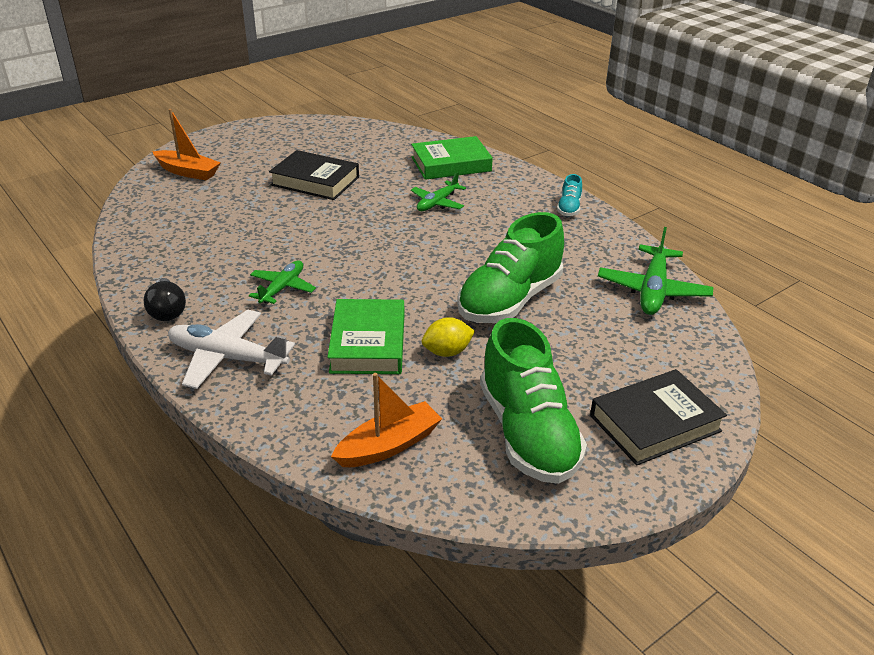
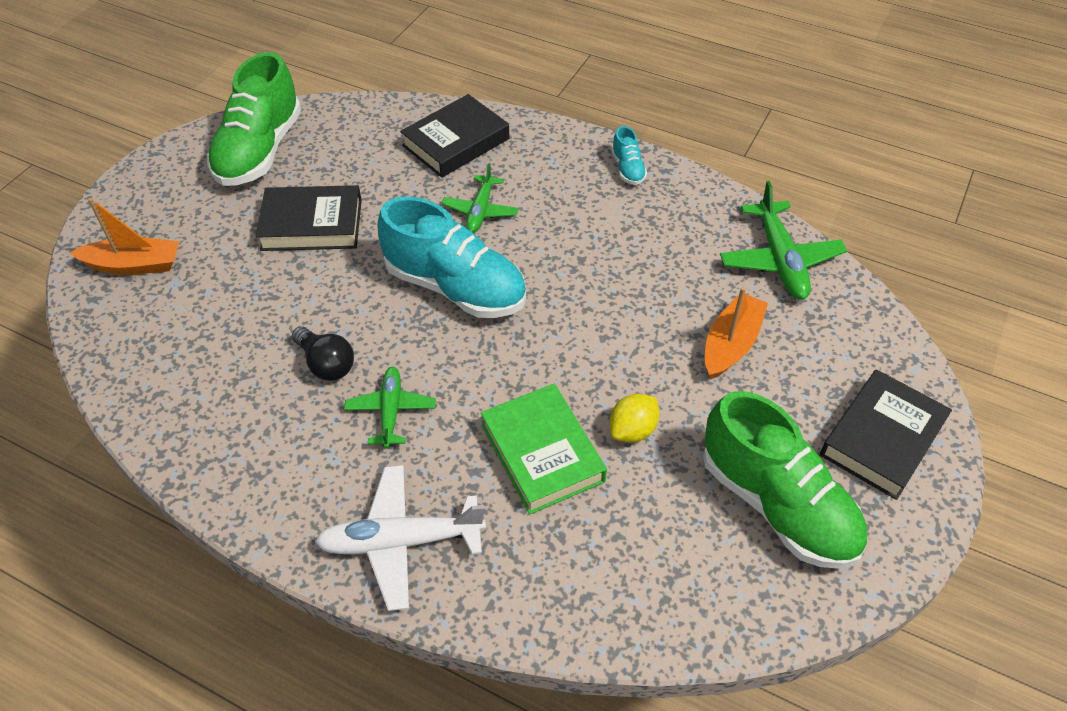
camera: 25 degrees left, 15 degrees up
(167, 311) = (277, 502): black light bulb -> black light bulb (326, 364)
(384, 237) = (455, 287): none -> turquoise shoe
(389, 445) = (656, 584): orange boat -> orange boat (731, 344)
(451, 164) = (456, 142): green book -> black book
(510, 300) = (650, 330): green shoe -> green shoe (260, 151)

